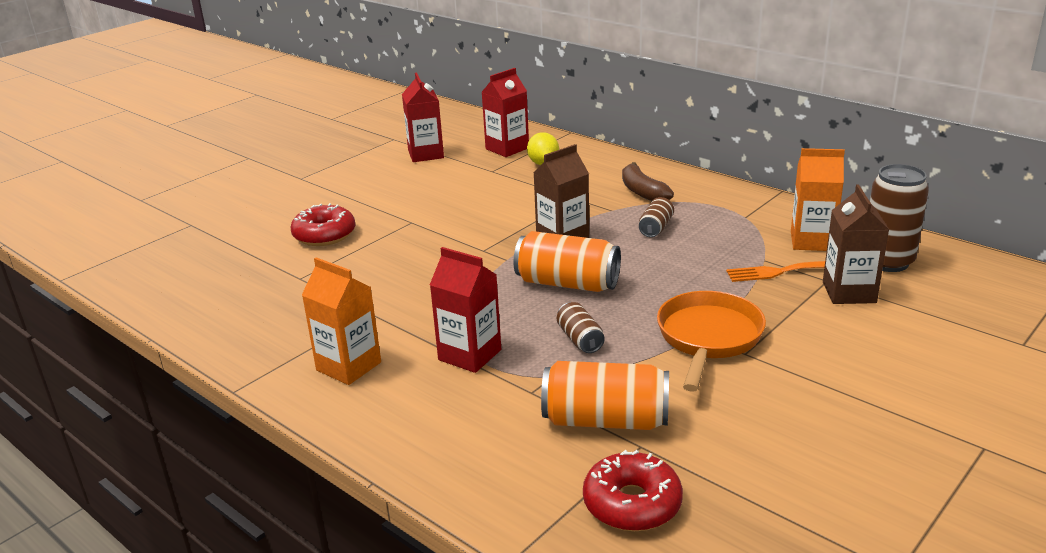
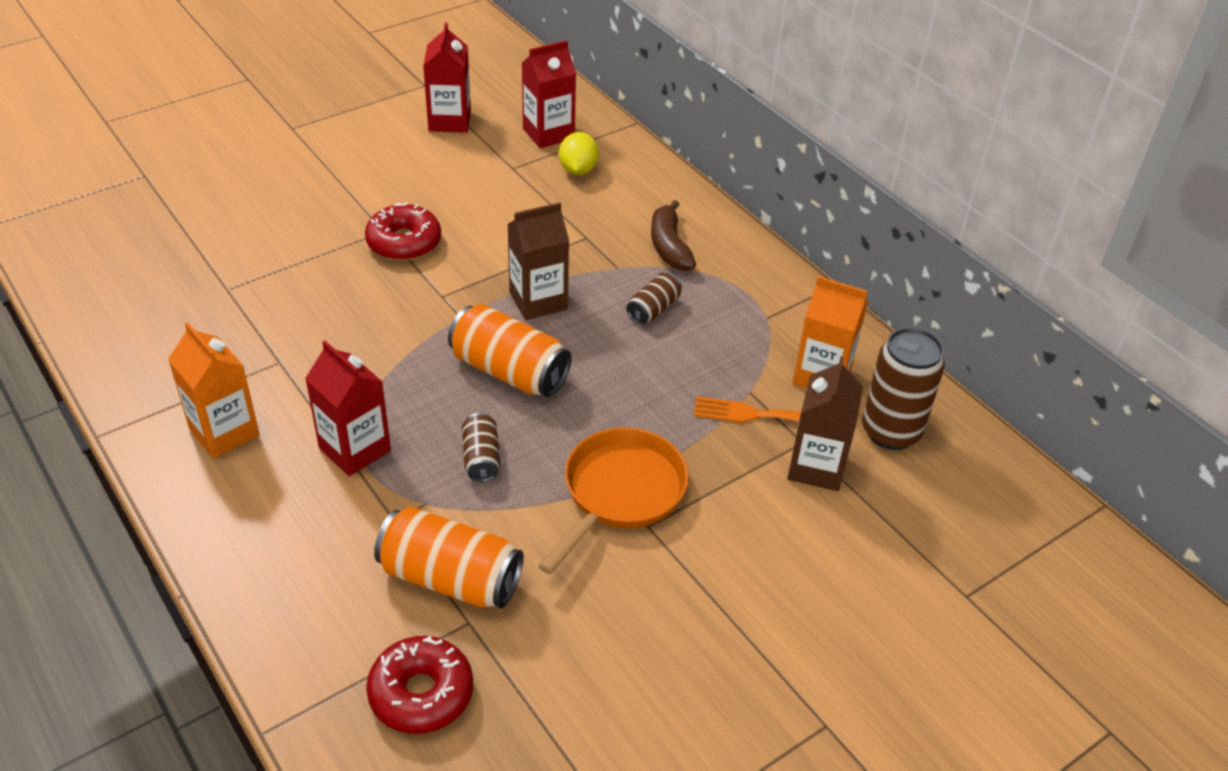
camera: 10 degrees right, 15 degrees up
(324, 235) = (280, 228): red donut -> red donut (404, 242)

